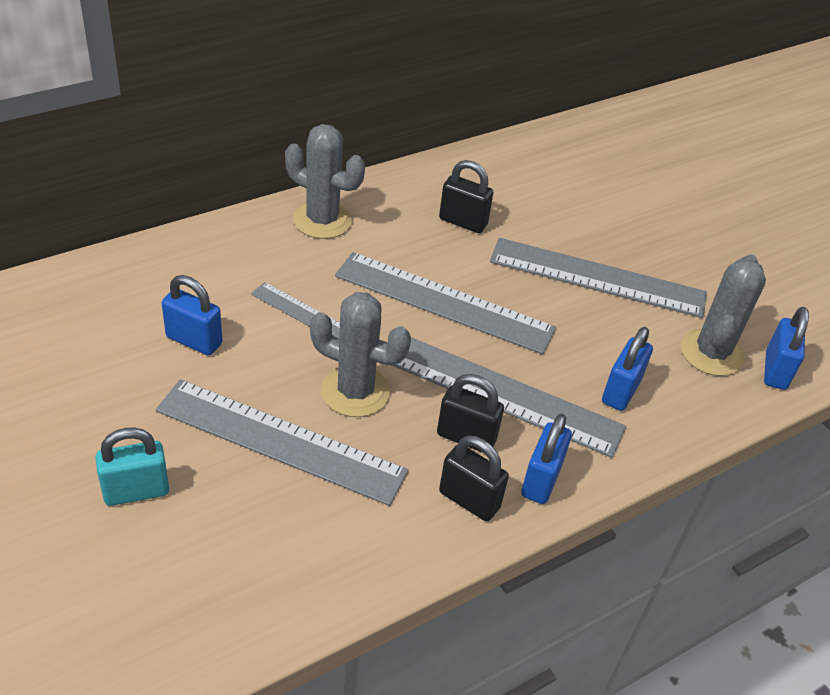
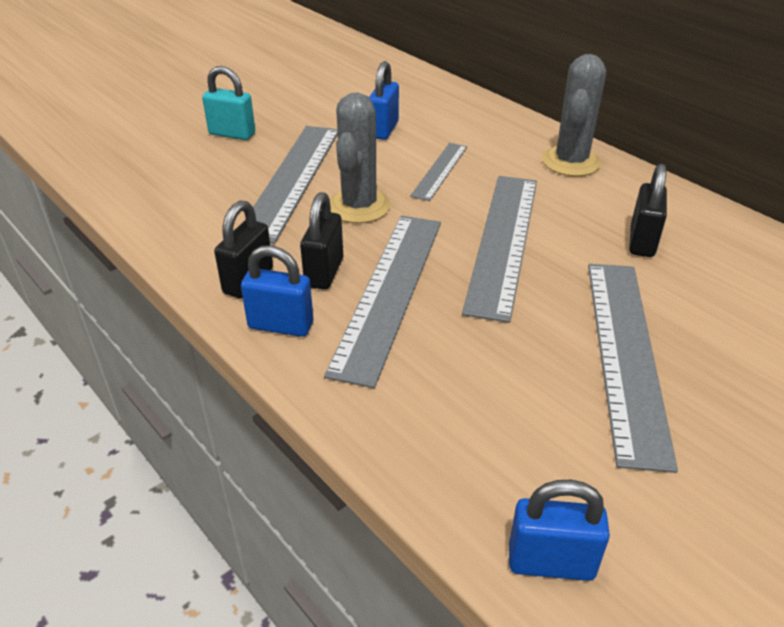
camera: 85 degrees right, 5 degrees down
(136, 491) = (232, 134): turquoise padlock -> turquoise padlock turned 45 degrees counterclockwise
(620, 391) = (431, 383): blue padlock -> none
(711, 353) = (548, 478): grey cactus -> none

